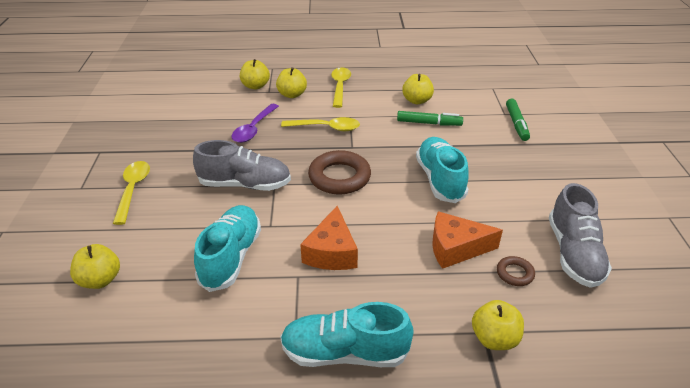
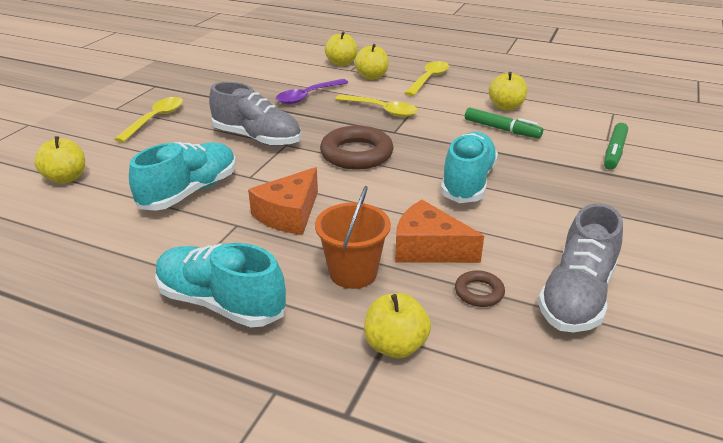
camera: 25 degrees right, 5 degrees down
(420, 289) = (353, 273): none -> orange bucket

